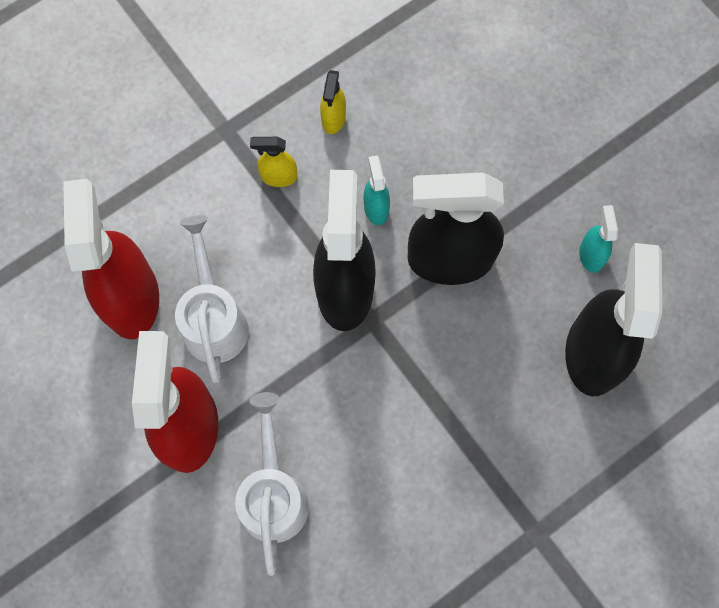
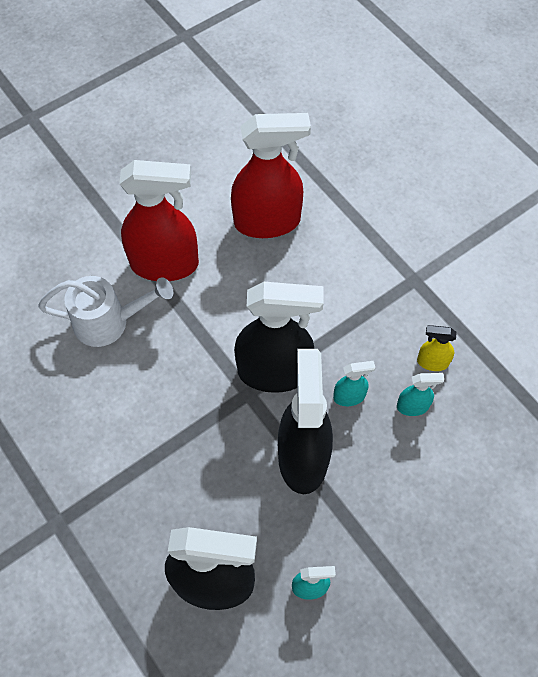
camera: 90 degrees right, 10 degrees down
(214, 320) = (249, 277): white watering can -> none
(278, 176) = (374, 320): yellow spray bottle -> none
(387, 142) = (413, 406): none -> turquoise spray bottle

